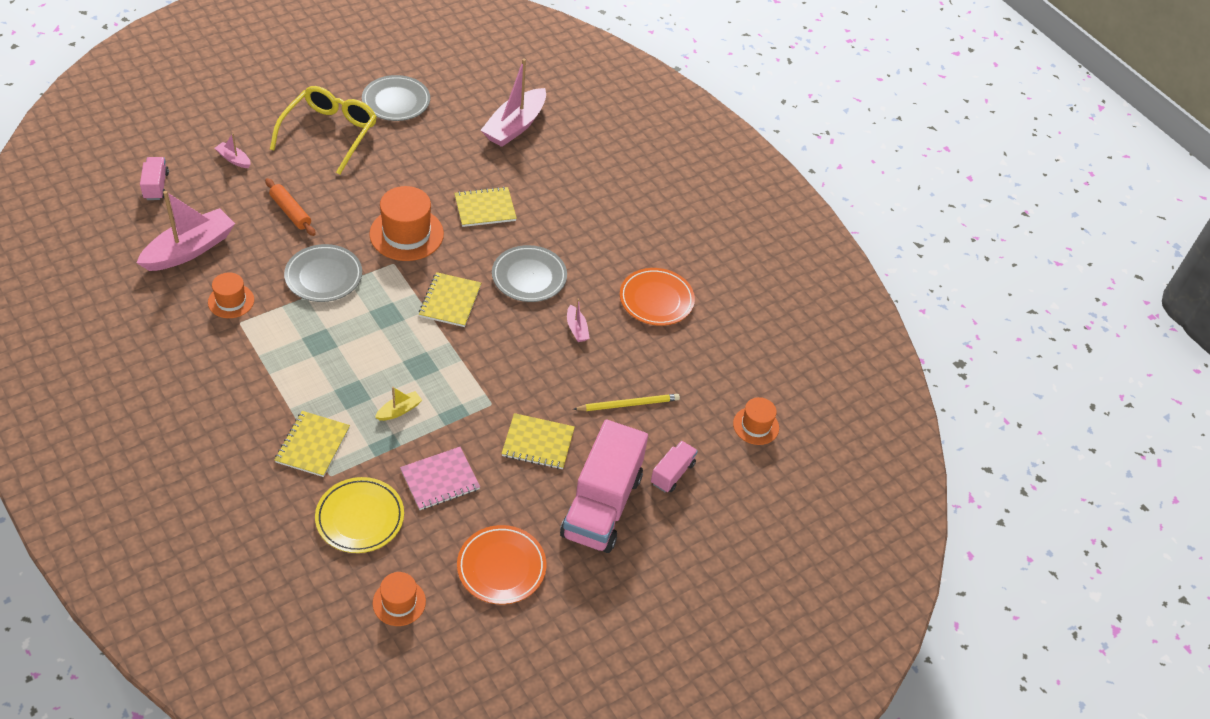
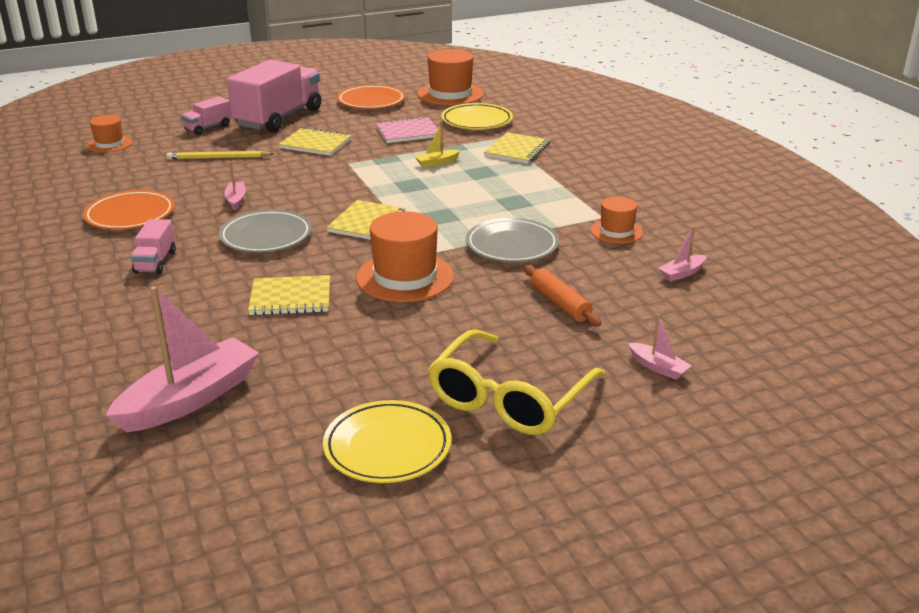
camera: 165 degrees left, 20 degrees down
(156, 186) = (760, 338): pink truck -> pink truck (155, 262)
(190, 249) = (682, 273): pink boat -> pink boat, size x0.45
(396, 101) = (387, 447): grey plate -> yellow plate
(399, 602) = (450, 94): orange hat -> orange hat, size x1.72

